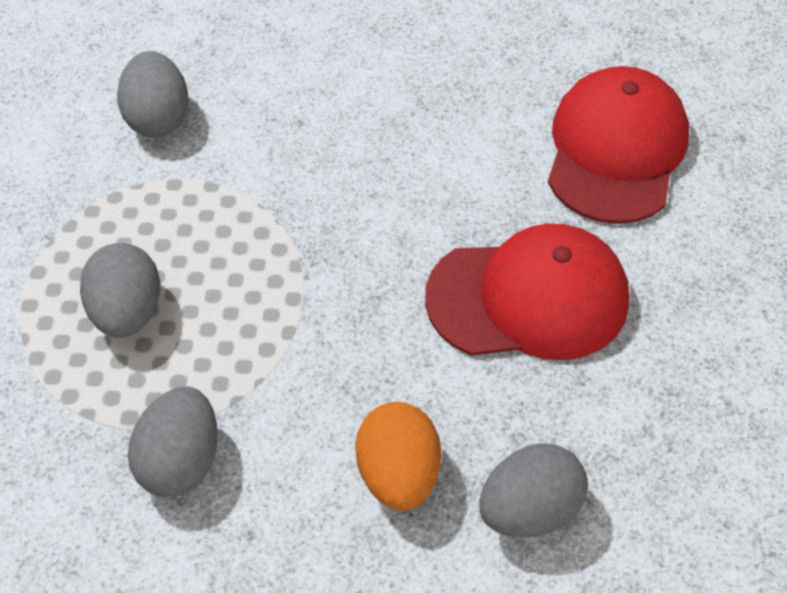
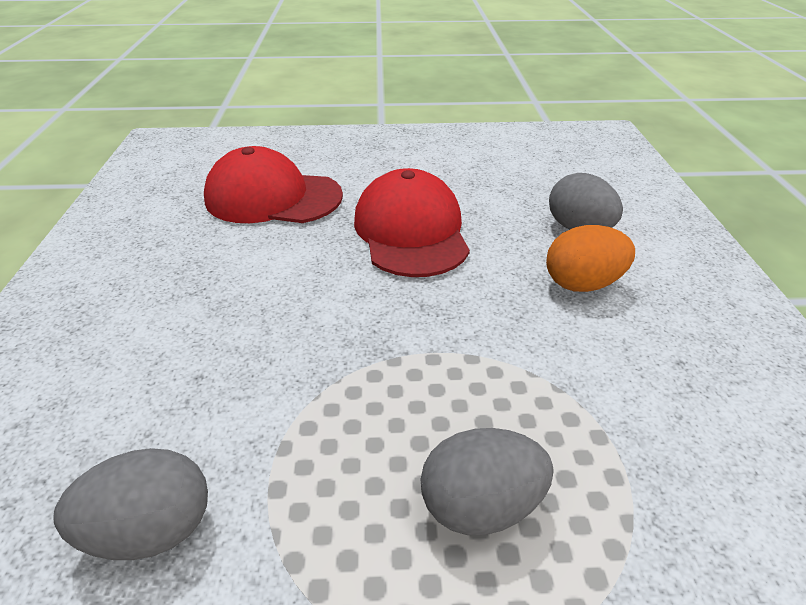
camera: 95 degrees left, 15 degrees down
(180, 461) = (641, 420): grey egg -> none

